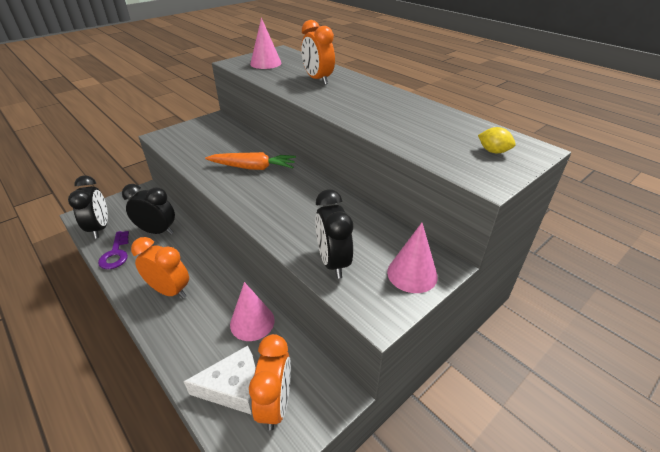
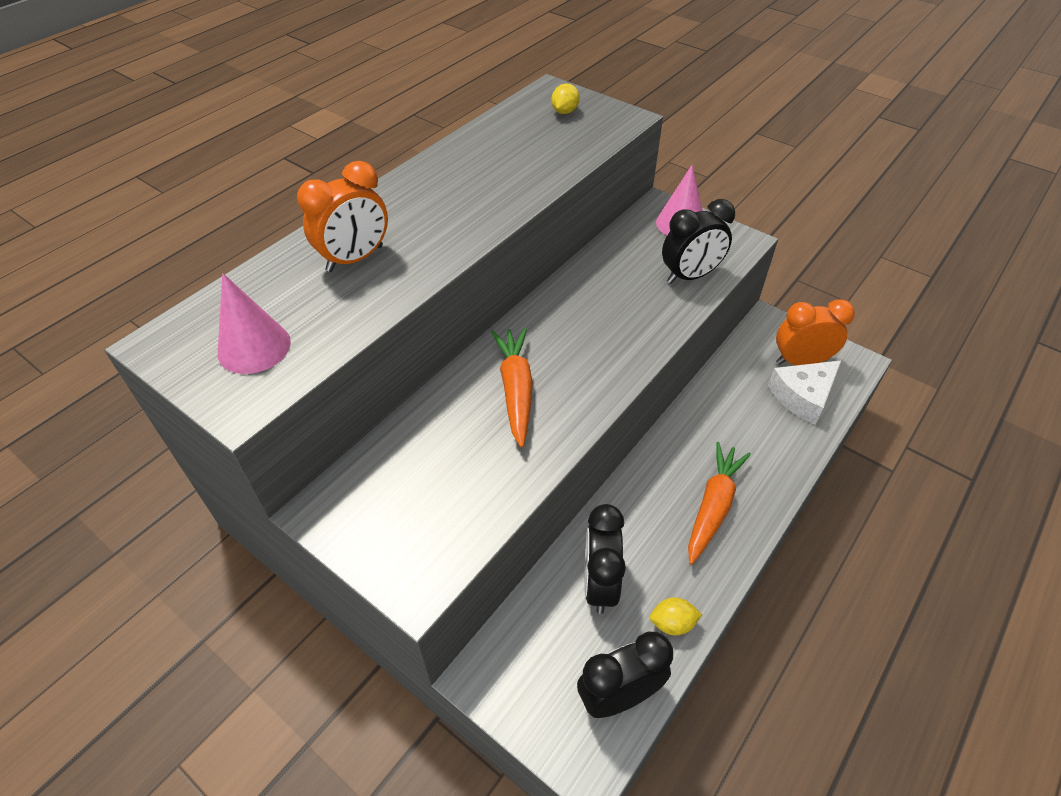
camera: 100 degrees left, 10 degrees up
(116, 254) = (672, 623): purple key -> yellow lemon
(170, 291) = (713, 506): orange clock -> orange carrot
(233, 388) = (803, 396): white cheese -> white cheese turned 105 degrees counterclockwise
(252, 322) = (721, 402): pink cone -> none

